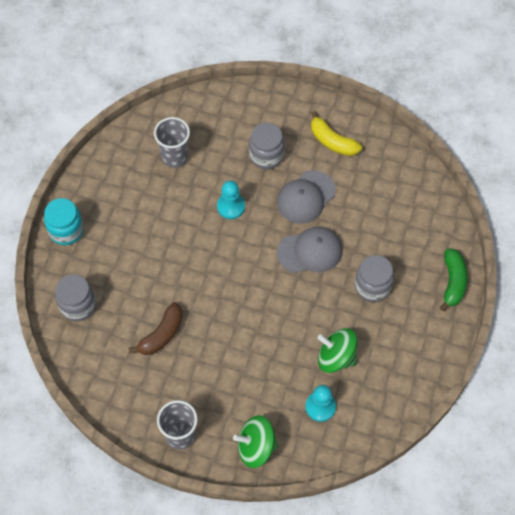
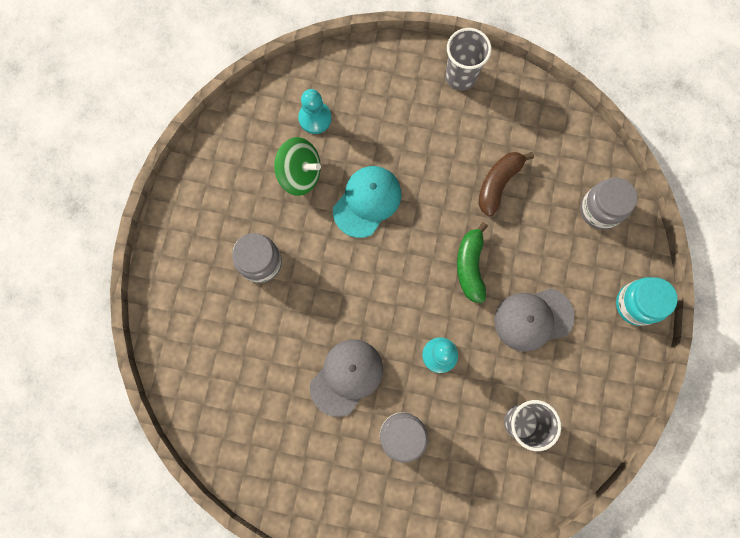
camera: 175 degrees right, 15 degrees up
(256, 447) = (380, 71): green spinning top -> none
(278, 328) = (367, 201): none -> turquoise cap
(310, 251) = (337, 302): grey cap -> grey cap (533, 319)
(332, 141) = (316, 465): yellow banana -> none
(453, 282) = (165, 276): green banana -> green banana (470, 266)

